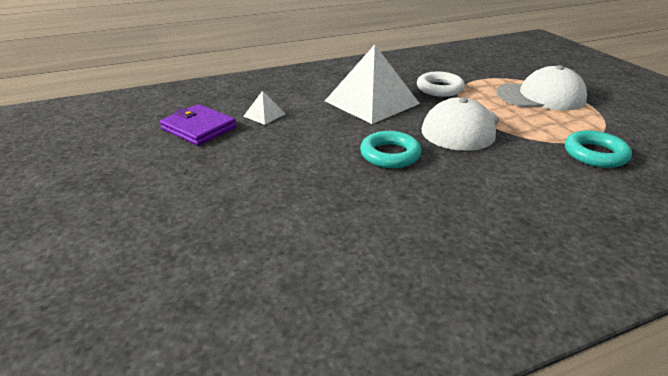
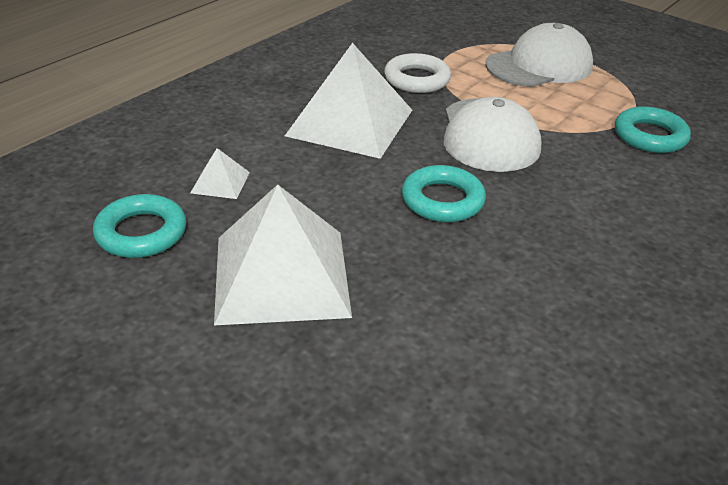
camera: 30 degrees left, 5 degrees up
(199, 128) = (141, 233): purple wallet -> turquoise ring
(249, 167) = (281, 275): none -> white pyramid

